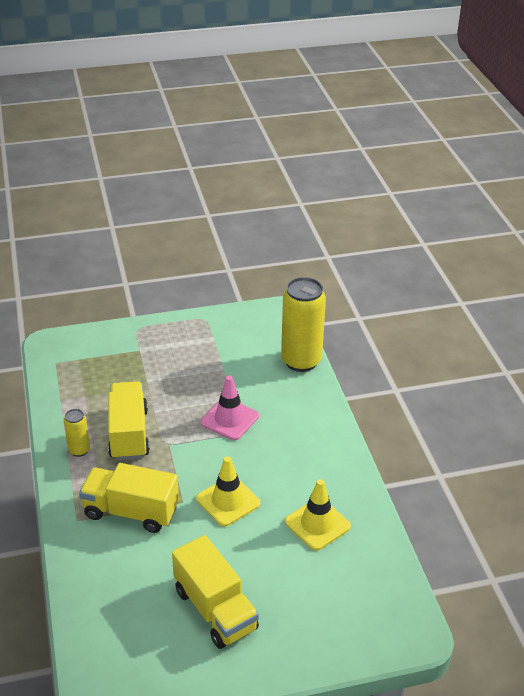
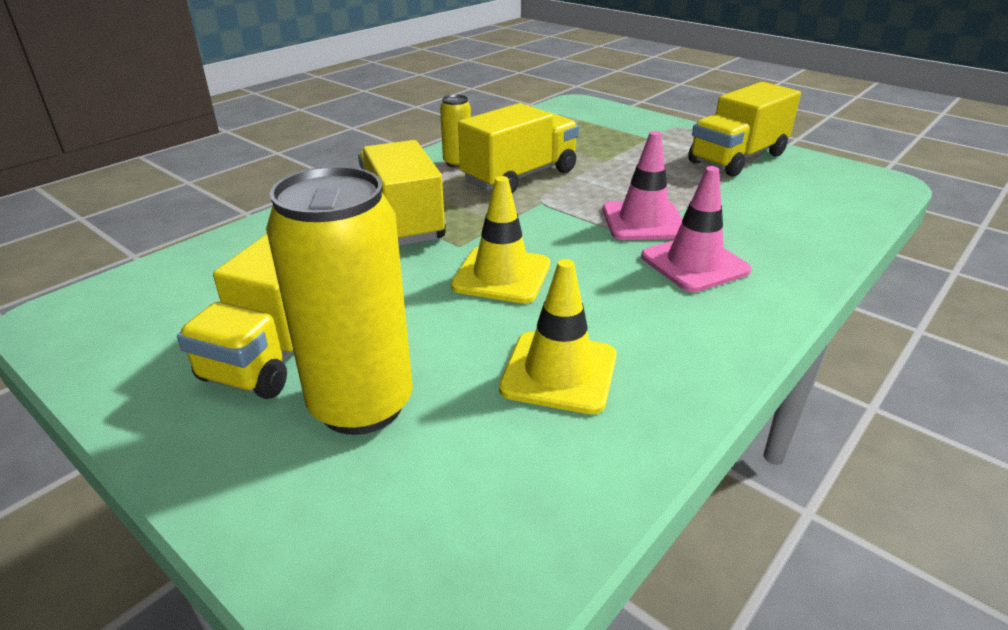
camera: 55 degrees right, 5 degrees down
(203, 337) = (737, 158): none -> yellow truck
(283, 429) = (694, 264): none -> pink traffic cone
(301, 361) = (837, 227): yellow can -> yellow can (361, 405)

